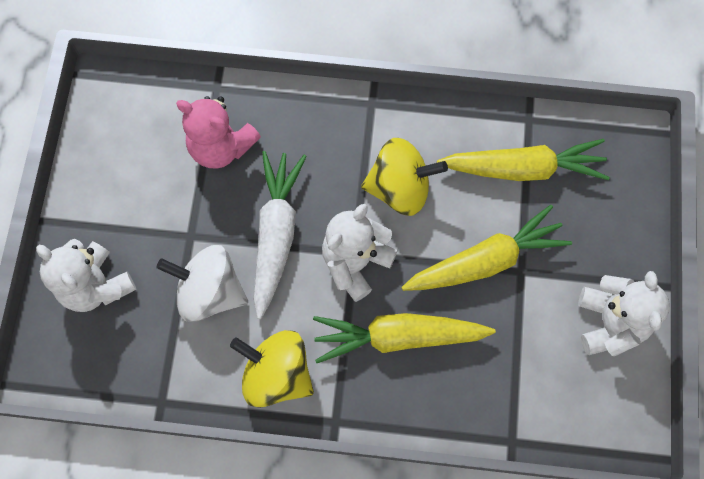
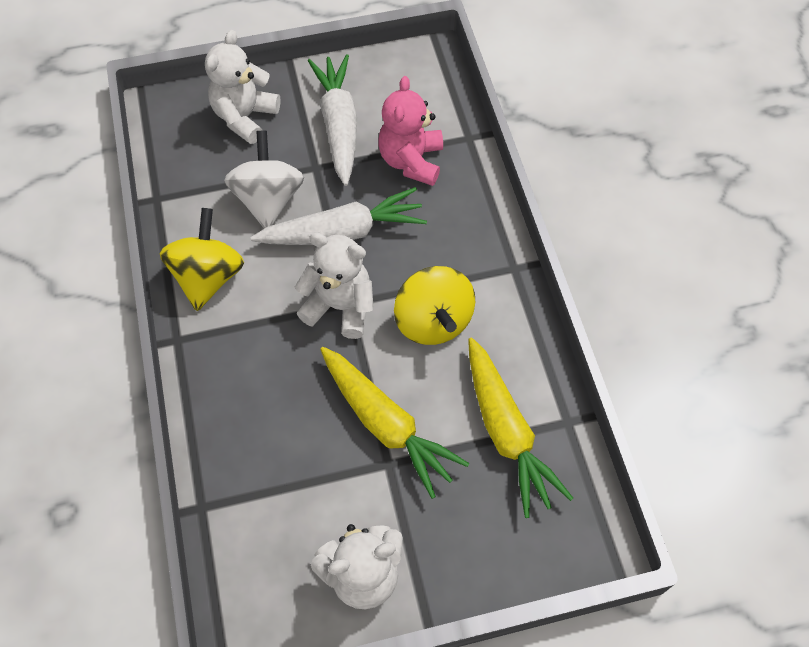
camera: 70 degrees right, 10 degrees down
(149, 198) = (339, 125): none -> white carrot
(399, 337) = (277, 368): yellow carrot -> none

